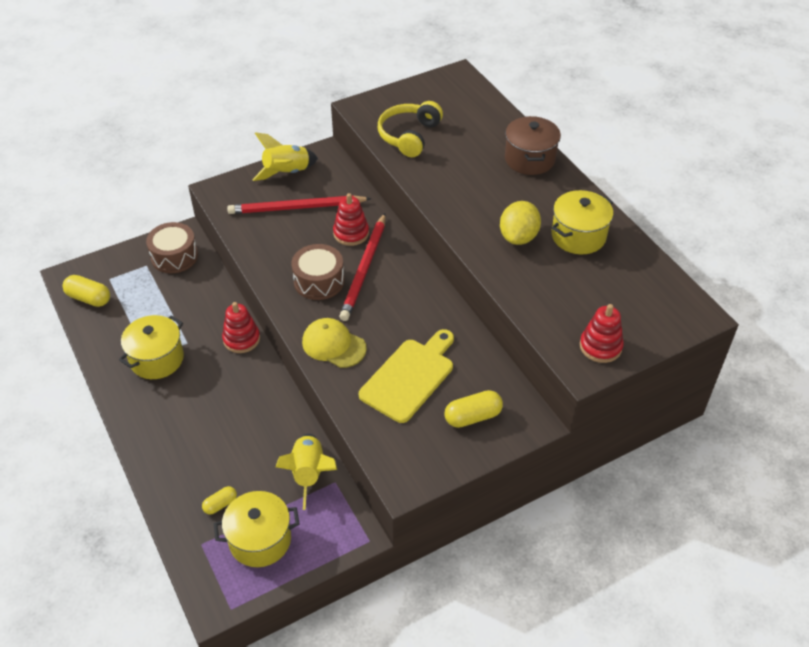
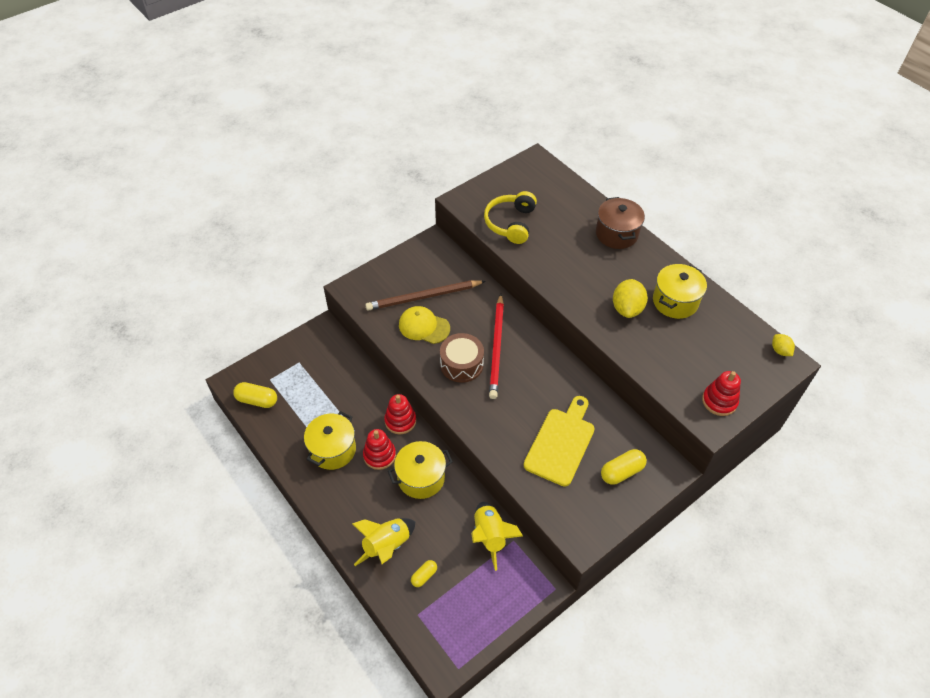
camera: 10 degrees left, 5 degrees up
(174, 256) = (321, 350): brown drum -> none
(260, 540) = (466, 603): yellow pot -> yellow pot (421, 478)
(287, 173) = (406, 264): yellow rocket -> yellow rocket (387, 546)
(296, 208) = (423, 297): red pencil -> brown pencil
(333, 345) = (490, 422): yellow cap -> yellow cap (424, 326)
(351, 233) = (476, 315): red stacking toy -> red stacking toy (379, 455)
(691, 302) = (780, 351): none -> yellow lemon

